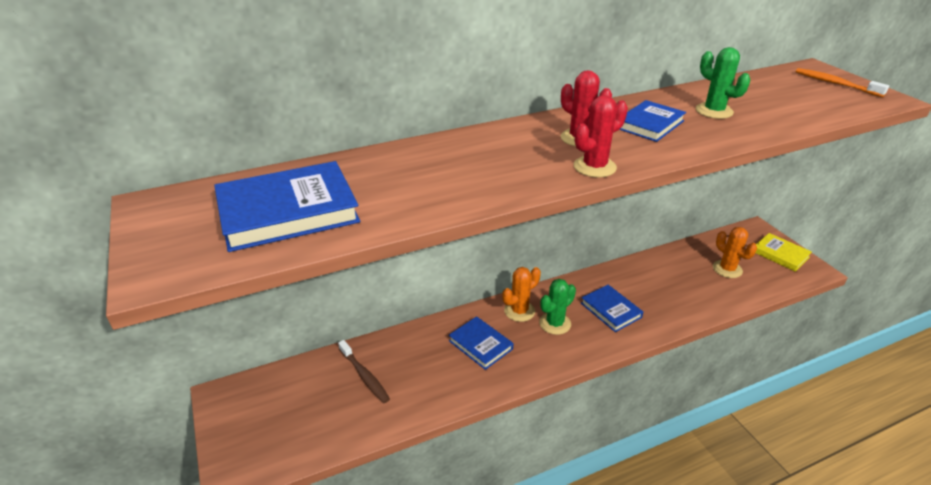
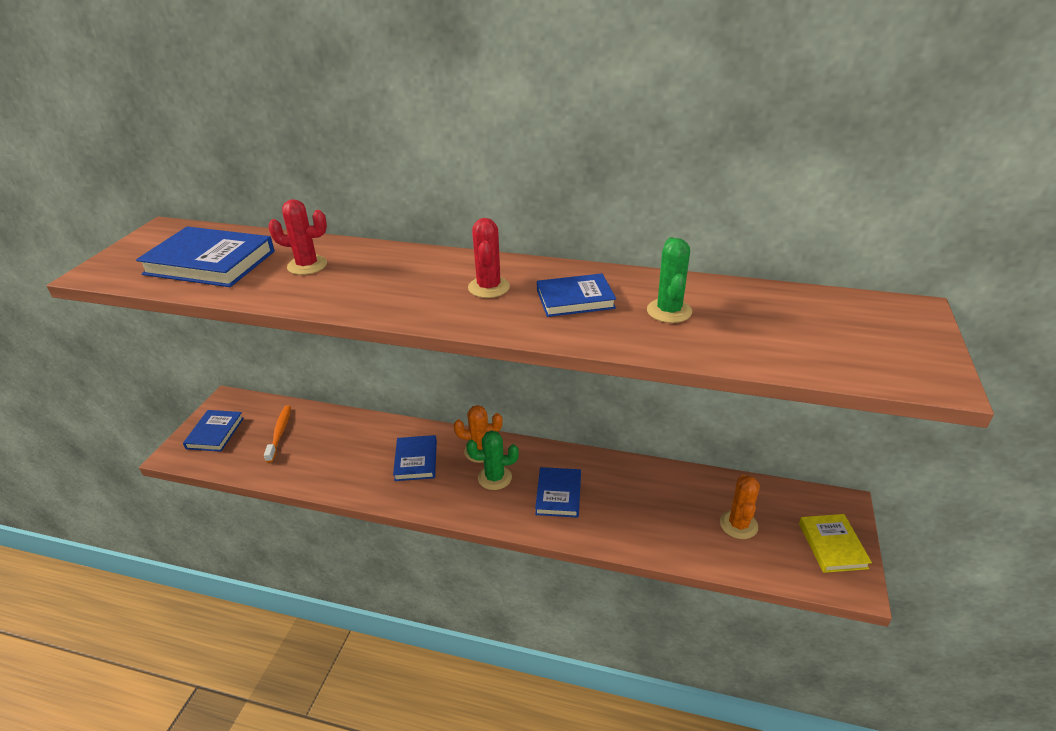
camera: 40 degrees right, 0 degrees up
(252, 431) = (215, 433): none -> blue book
(364, 376) = (314, 436): brown toothbrush -> none
(594, 167) = (449, 316): red cactus -> red cactus (307, 265)
(835, 84) = (898, 337): orange toothbrush -> orange toothbrush (280, 433)

